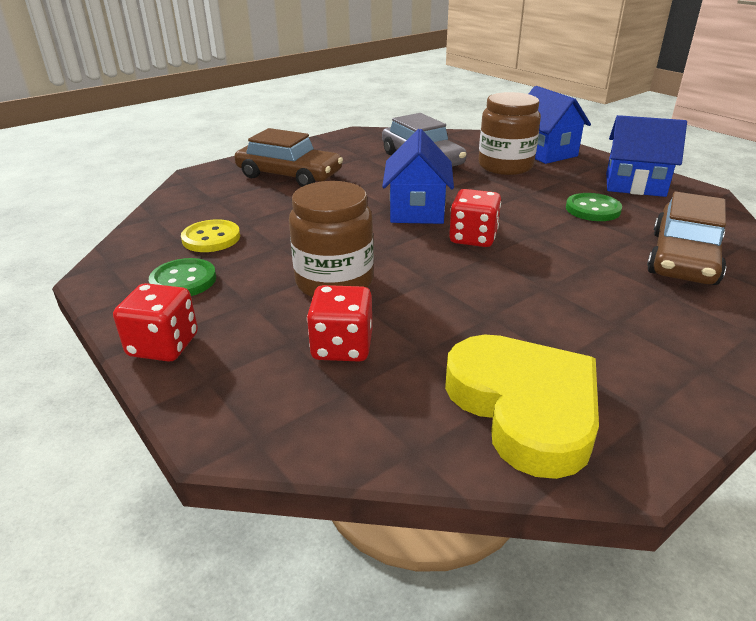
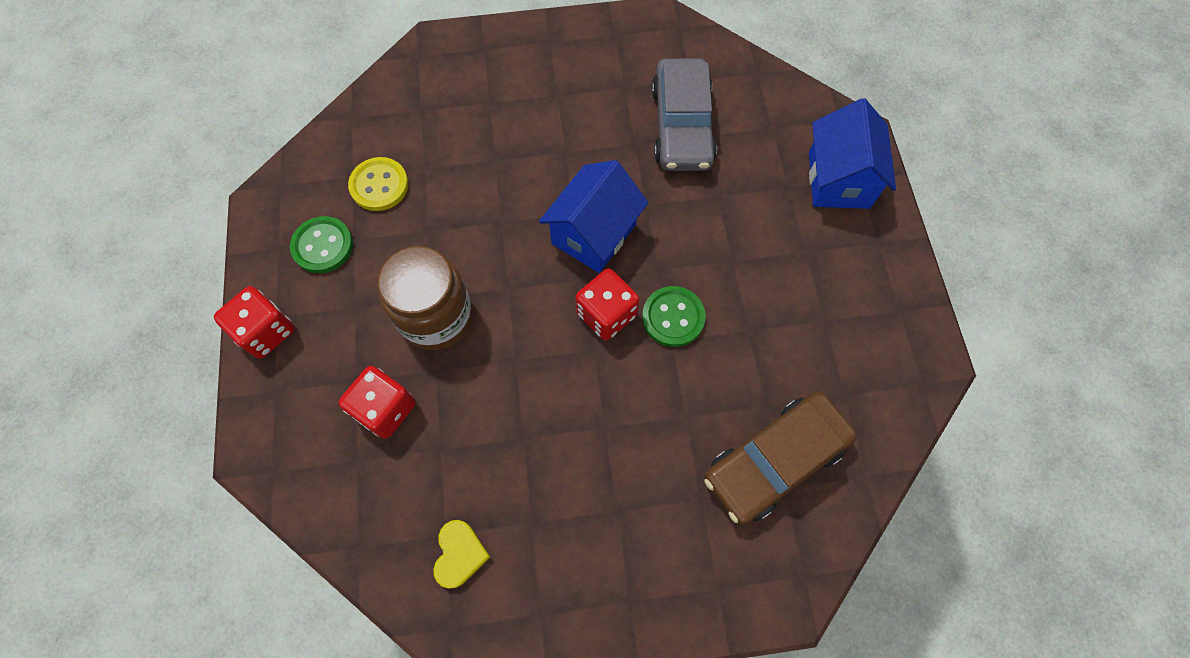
camera: 30 degrees right, 35 degrees up
(289, 175) = (519, 92): brown car -> none
(505, 166) = (762, 188): brown jar -> none
(524, 407) = (460, 554): yellow heart -> yellow heart, size x0.45
(592, 209) = (772, 329): green button -> green button (673, 317)
(635, 185) = (870, 306): blue house -> none

